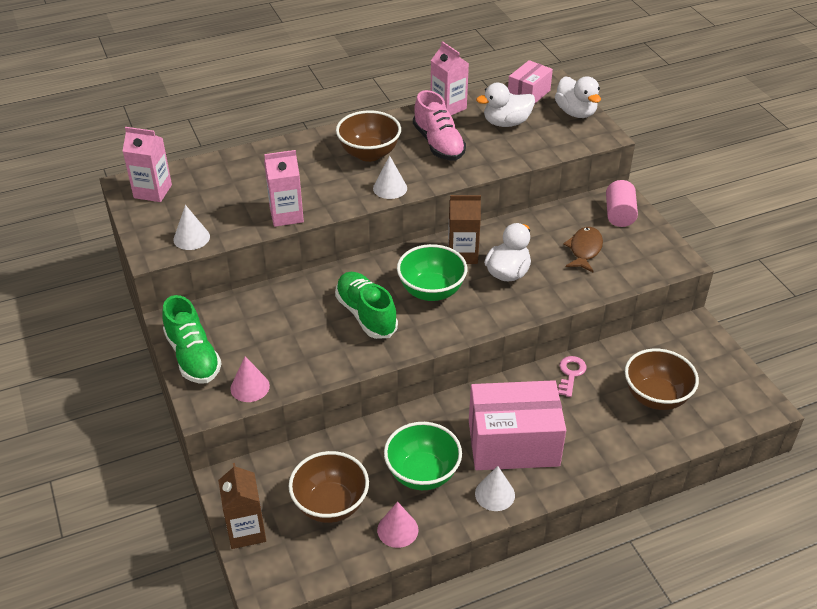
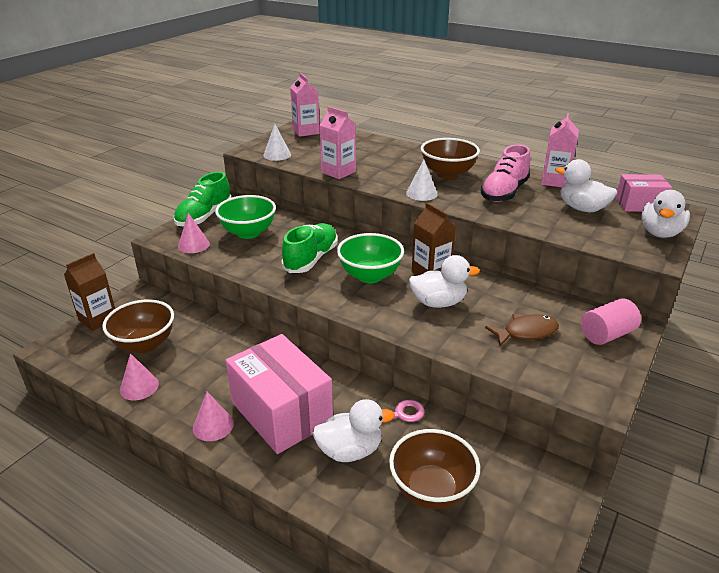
camera: 55 degrees right, 10 degrees down
(422, 474) = (207, 375): green bowl -> green bowl (248, 233)
(495, 494) = (213, 425): white cone -> pink cone
(587, 421) = (350, 451): none -> white duck

